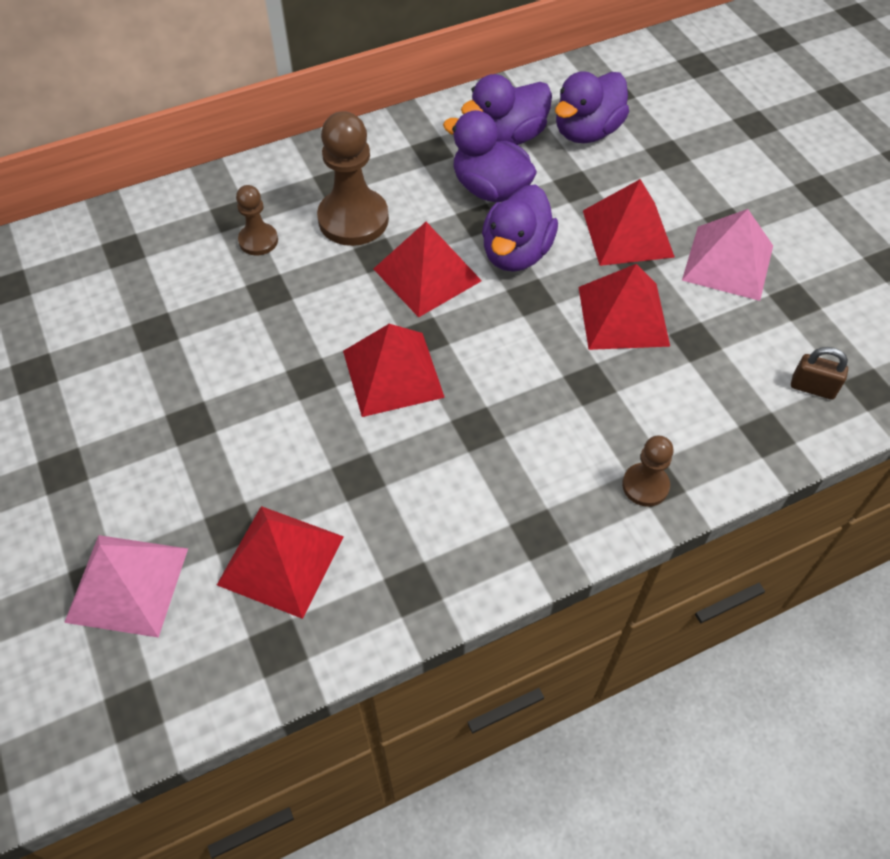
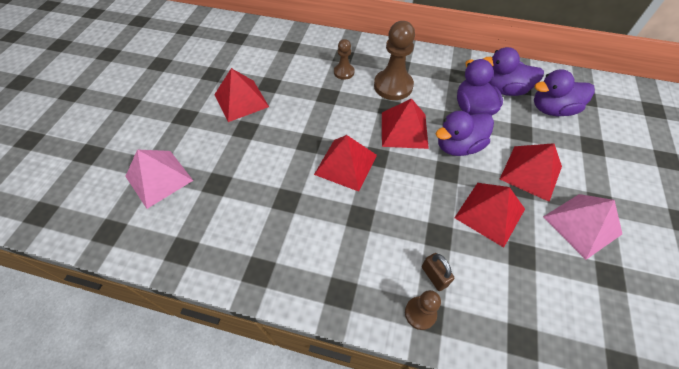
camera: 40 degrees right, 0 degrees up
(280, 560) = (220, 213): red pyramid -> red pyramid (241, 100)
(812, 387) = (579, 336): brown padlock -> brown padlock (434, 276)

